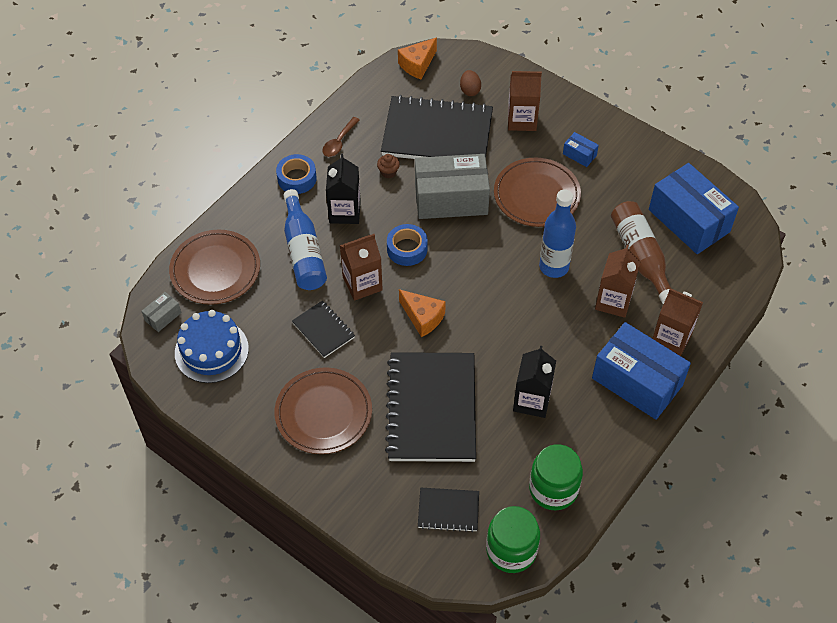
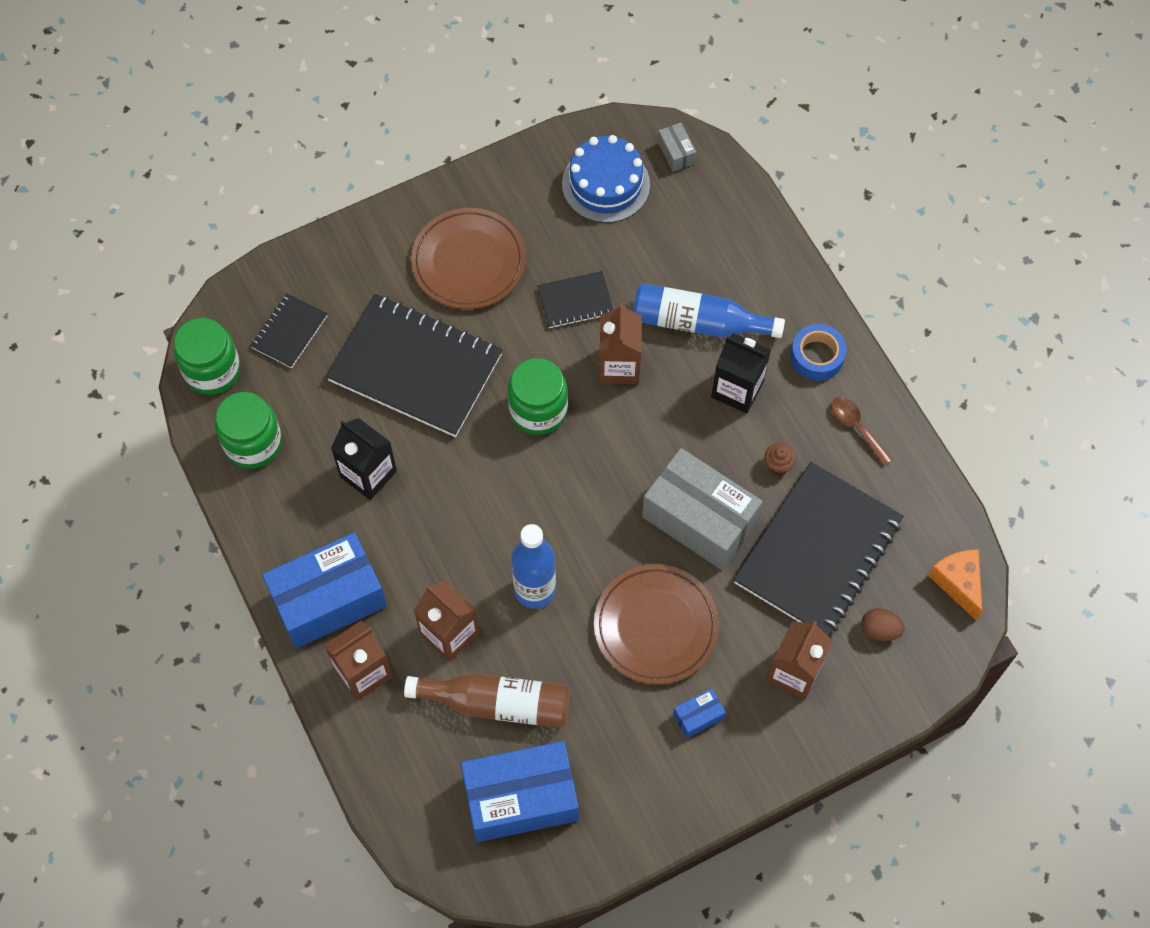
camera: 115 degrees right, 10 degrees up
(215, 270) = (716, 223): brown plate -> none
(407, 249) = (646, 435): blue tape -> none
(423, 318) = (538, 410): orange cheese -> green jar
(451, 199) = (699, 519): grey box -> grey box turned 75 degrees counterclockwise

